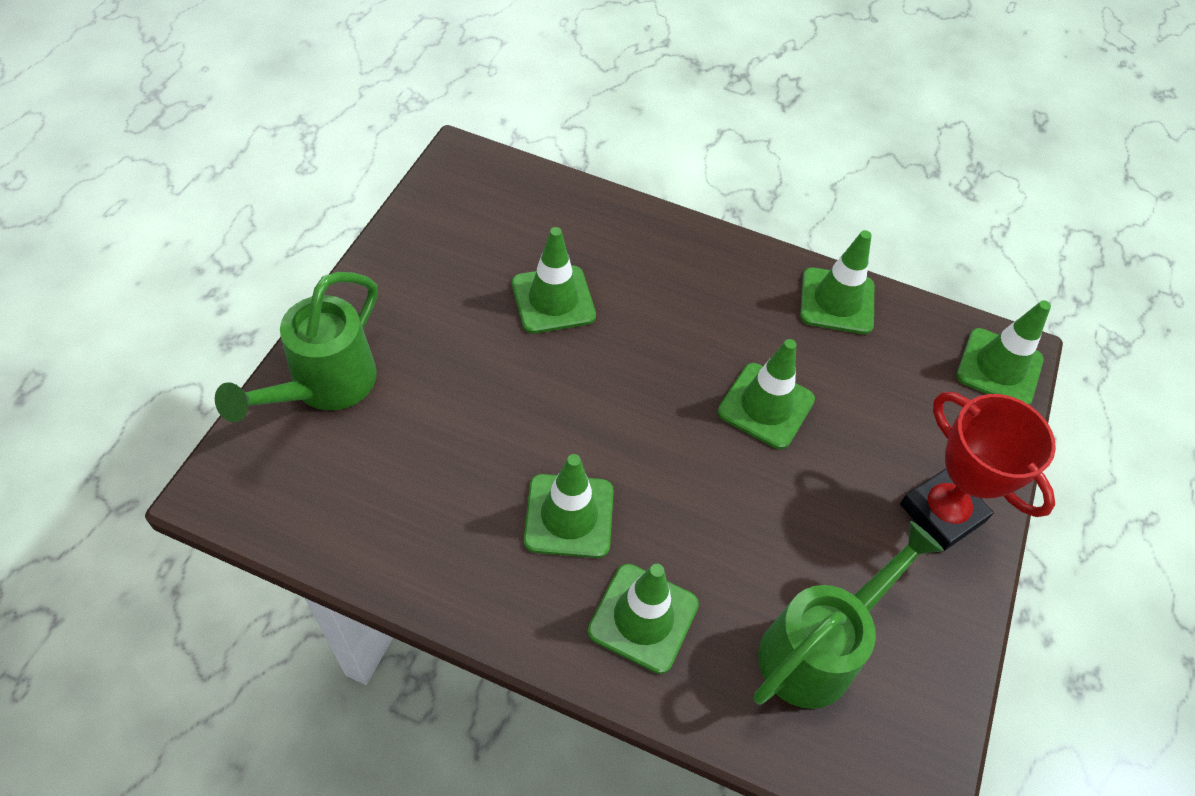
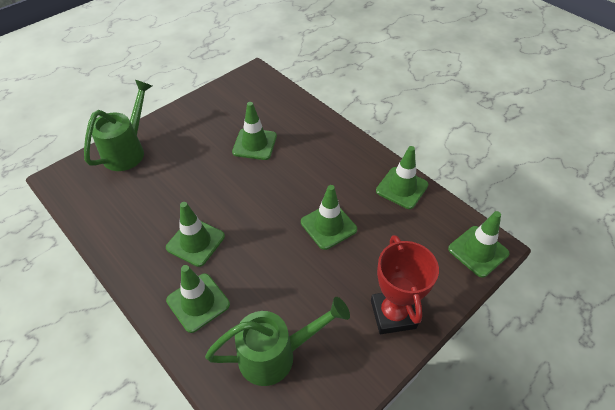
camera: 30 degrees right, 5 degrees down
(323, 387) = (128, 150): green watering can -> green watering can turned 150 degrees clockwise

